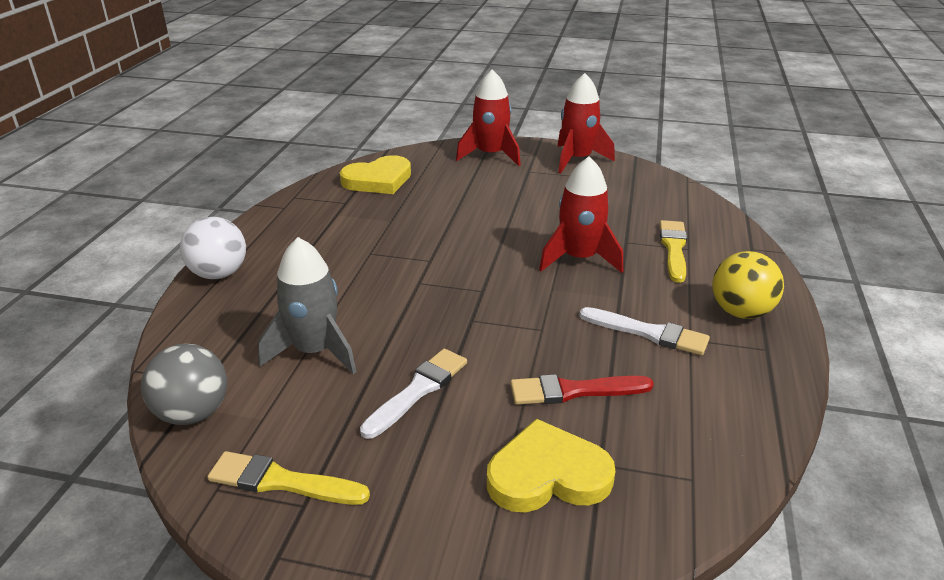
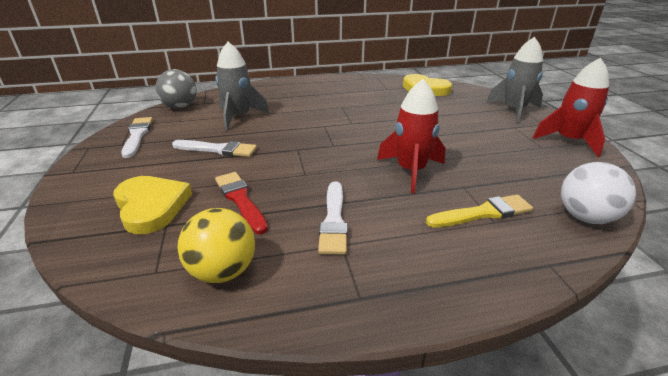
camera: 65 degrees right, 0 degrees up
(219, 274) = (288, 83): white ball -> white ball (585, 217)
(281, 481) = (137, 135): yellow brush -> white brush
(490, 155) = (514, 110): red rocket -> grey rocket
(741, 312) = (411, 271): yellow ball -> yellow ball (223, 271)

